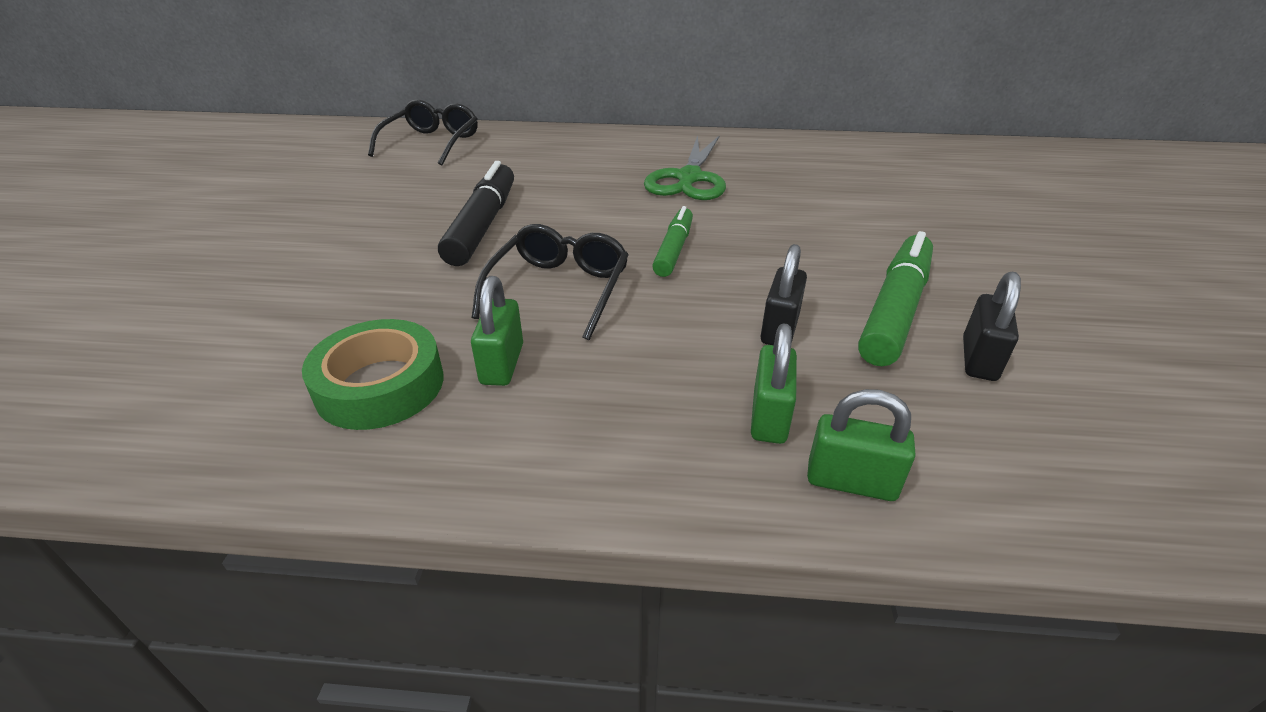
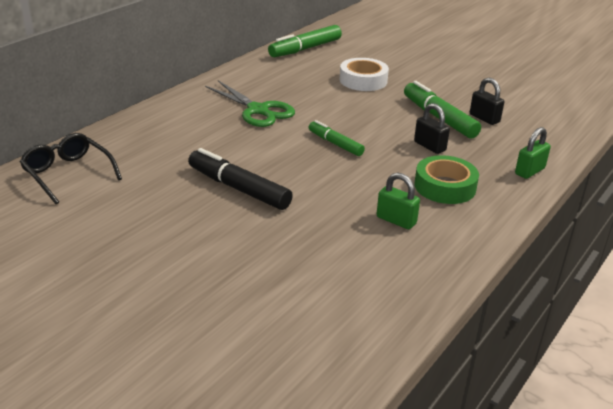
camera: 60 degrees left, 5 degrees down
(380, 385) = (384, 258): green tape -> green tape (445, 186)
(559, 289) = (342, 186): black glasses -> none
(769, 417) = (484, 172): green padlock -> none
(898, 214) = (363, 80): none -> white tape
(909, 153) = (305, 49): none -> green marker

